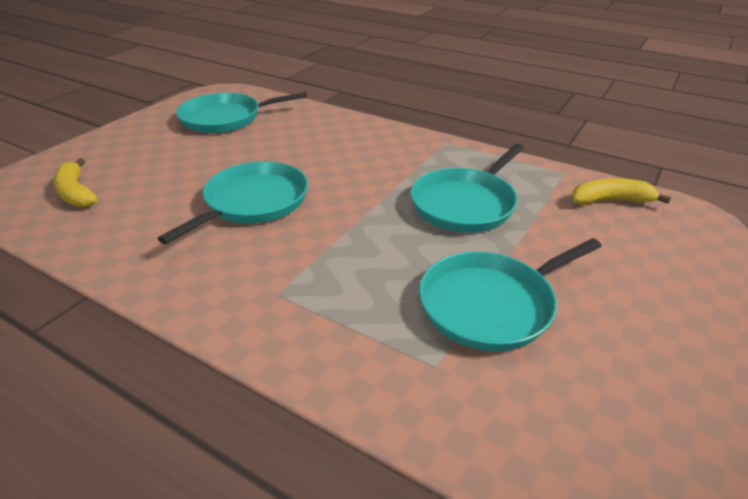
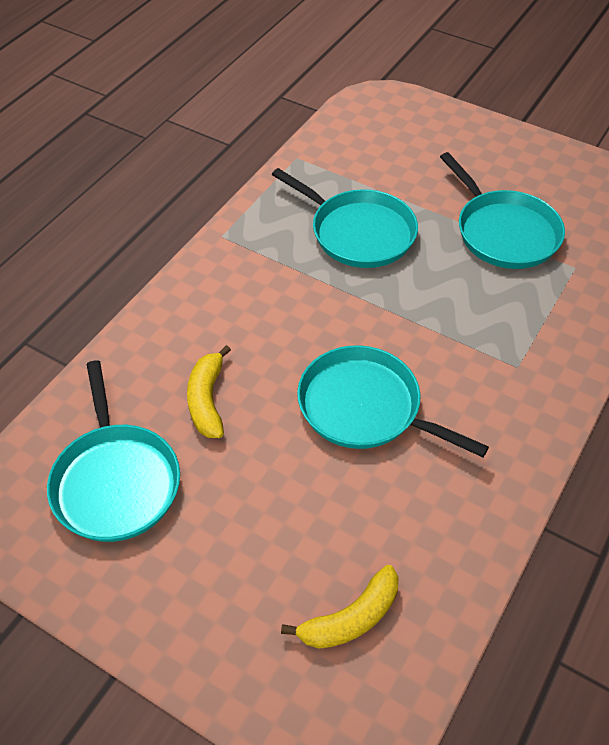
camera: 90 degrees left, 15 degrees up
(610, 201) = (348, 139): yellow banana -> yellow banana (207, 400)

